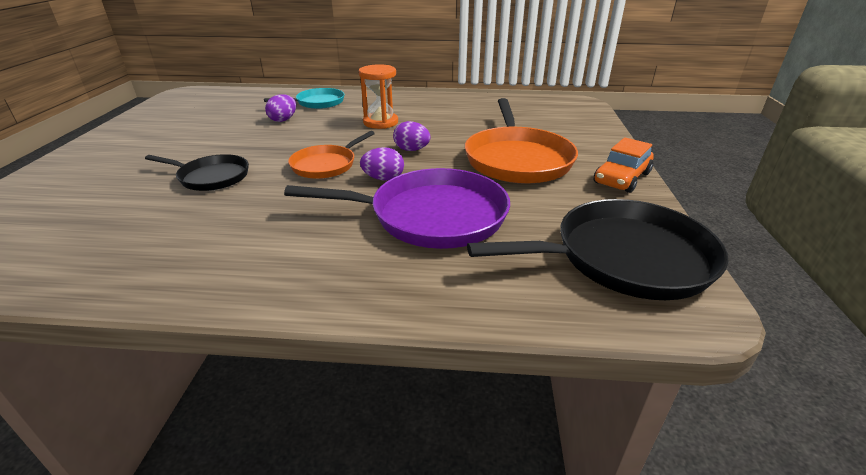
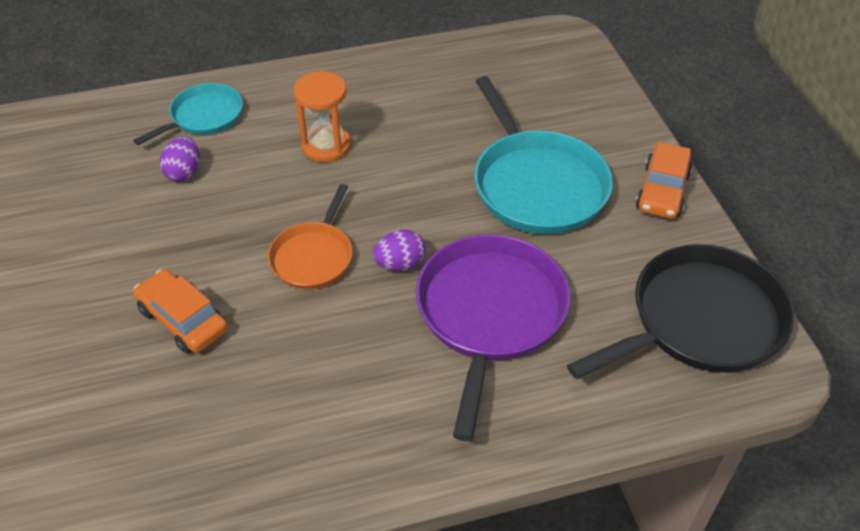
camera: 20 degrees left, 15 degrees up
(211, 177) = (183, 320): black pan -> orange car
(411, 150) = (402, 198): purple egg -> none
(431, 216) = (489, 314): purple pan -> purple pan turned 60 degrees counterclockwise
(517, 159) = (537, 185): orange pan -> turquoise pan

